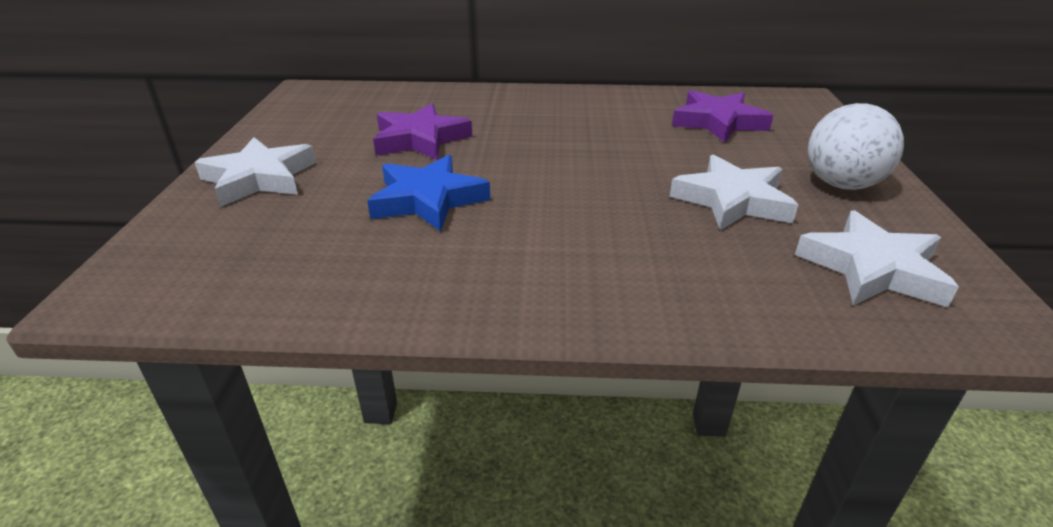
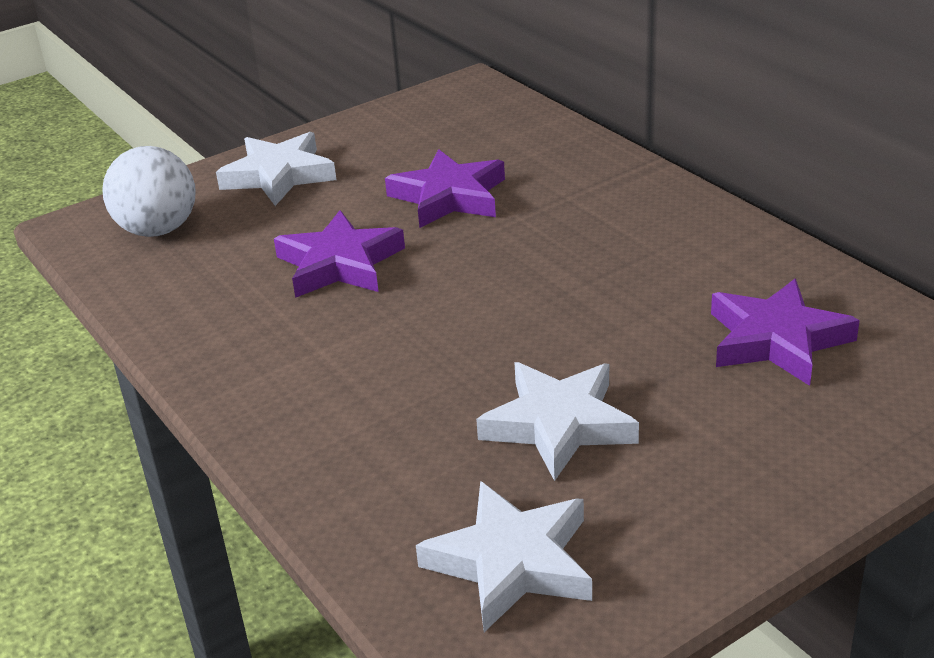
camera: 55 degrees right, 0 degrees up
(428, 200) = (339, 264): blue star -> purple star
(841, 184) = (710, 488): white ball -> white ball (158, 230)

